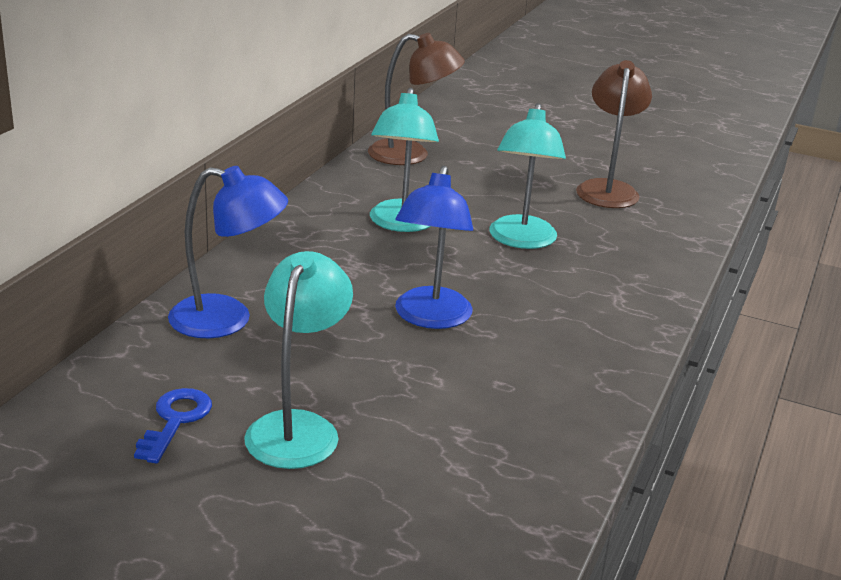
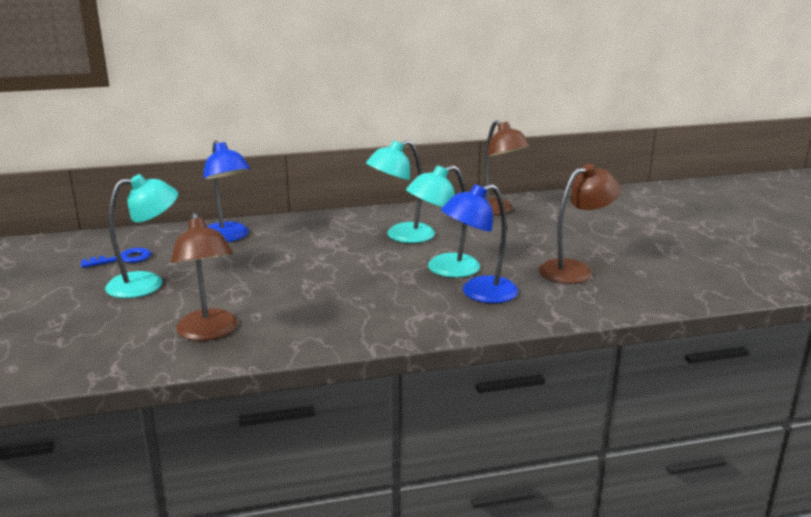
camera: 55 degrees right, 5 degrees down
(430, 318) = (303, 276): blue lamp -> blue lamp (479, 293)
(511, 430) = (209, 332): none -> brown lamp

